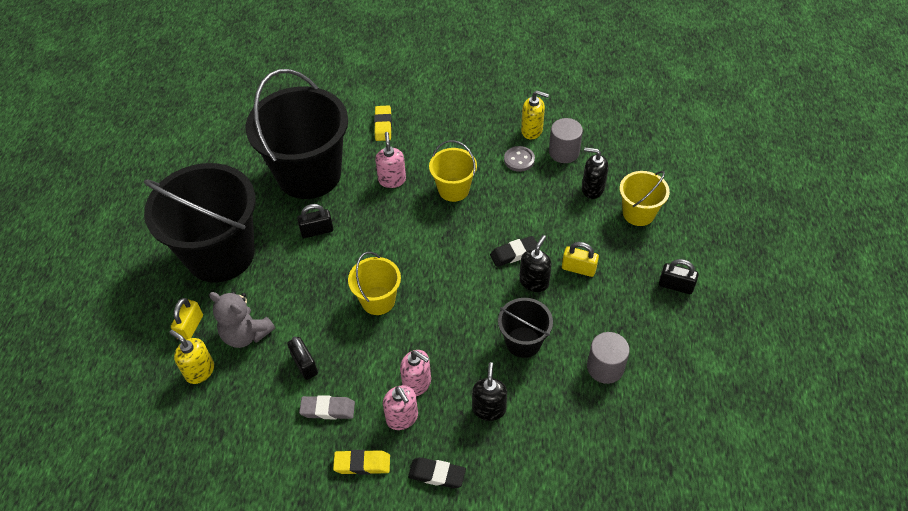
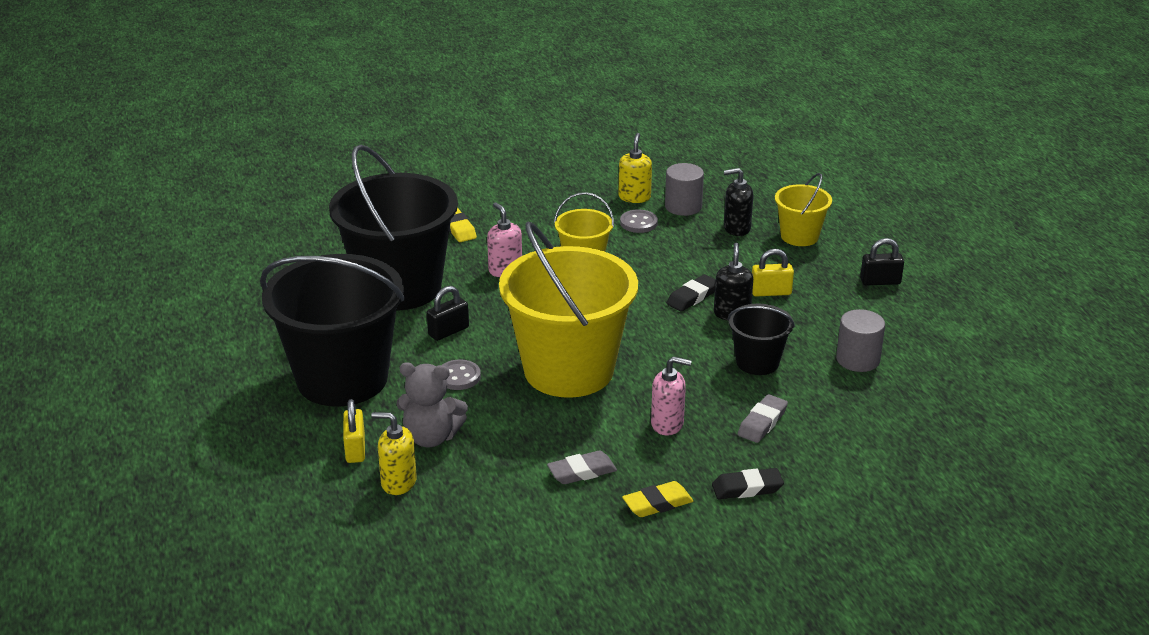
camera: 25 degrees left, 20 degrees down
(298, 279) = (458, 376): none -> grey button
(304, 364) = (524, 443): black padlock -> none
(378, 300) = (568, 370): yellow bucket -> yellow bucket, size x2.09
(402, 418) = (673, 455): pink soap dispenser -> none
(489, 409) = (762, 423): black soap dispenser -> grey eraser
(532, 130) = (634, 197): yellow soap dispenser -> yellow soap dispenser turned 75 degrees counterclockwise

